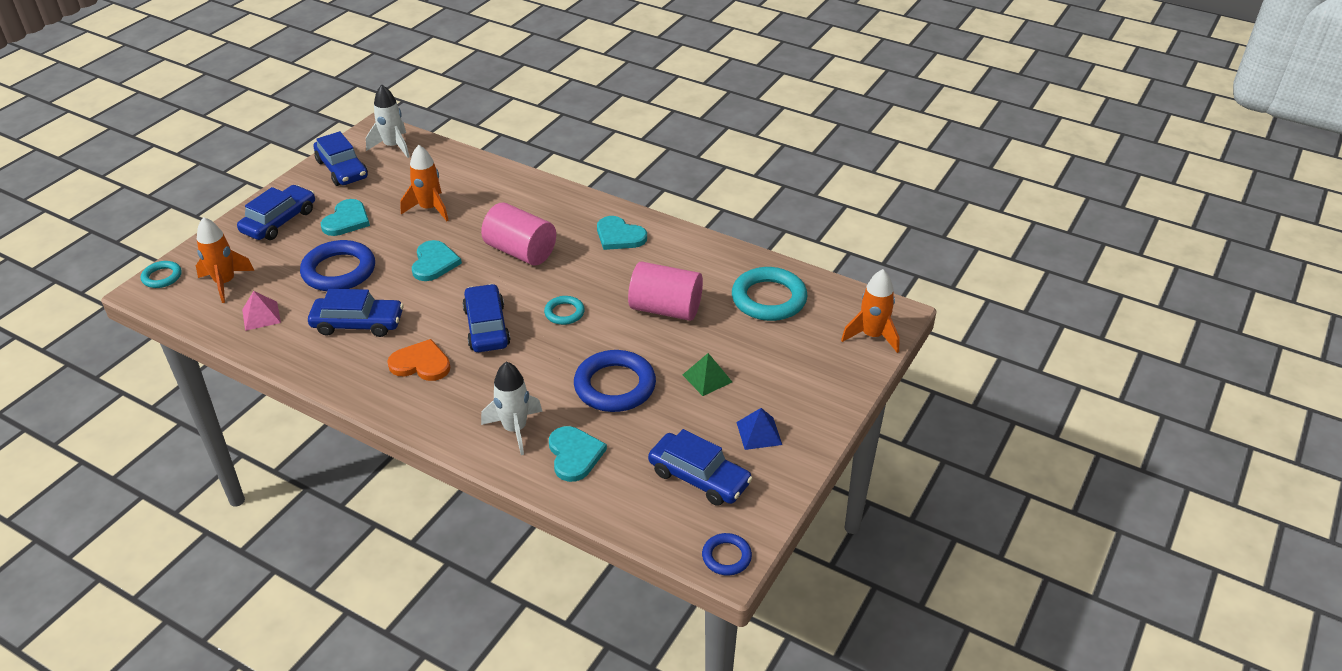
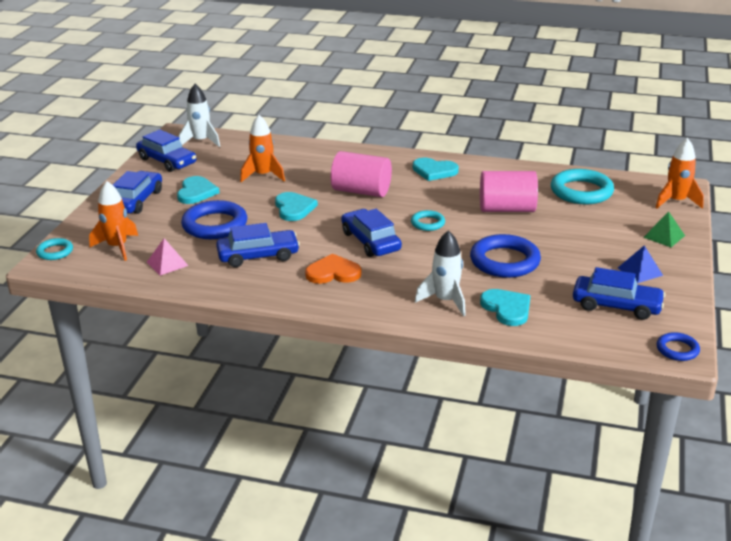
camera: 15 degrees left, 10 degrees down
(707, 378) = (573, 245): green pyramid -> green pyramid (664, 236)

